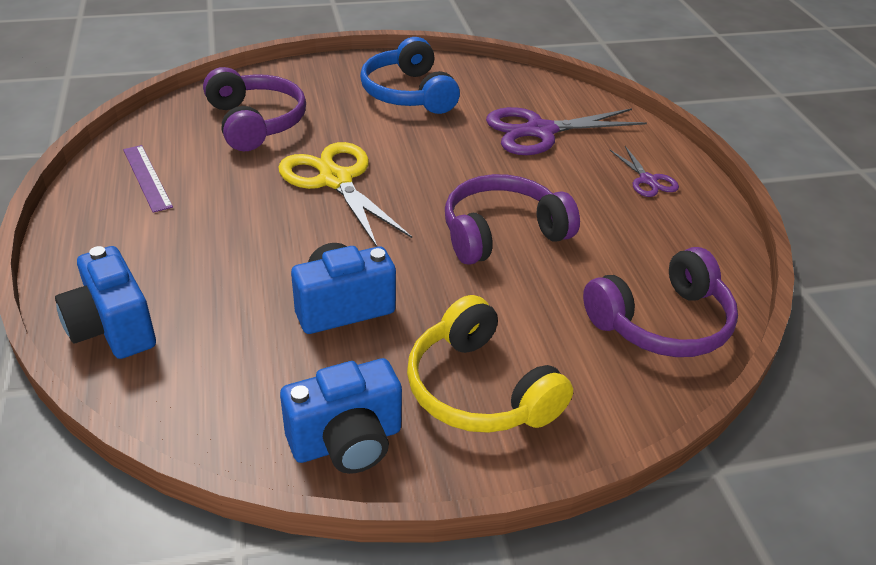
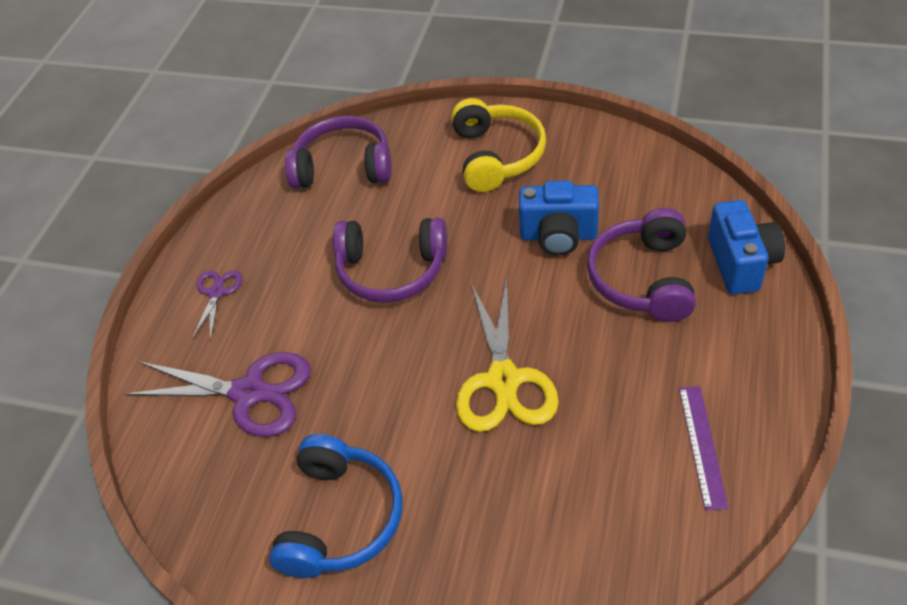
camera: 145 degrees left, 10 degrees up
(256, 122) = (556, 515): purple headphones -> purple headphones (643, 278)
(347, 442) = (594, 146): blue camera -> none

